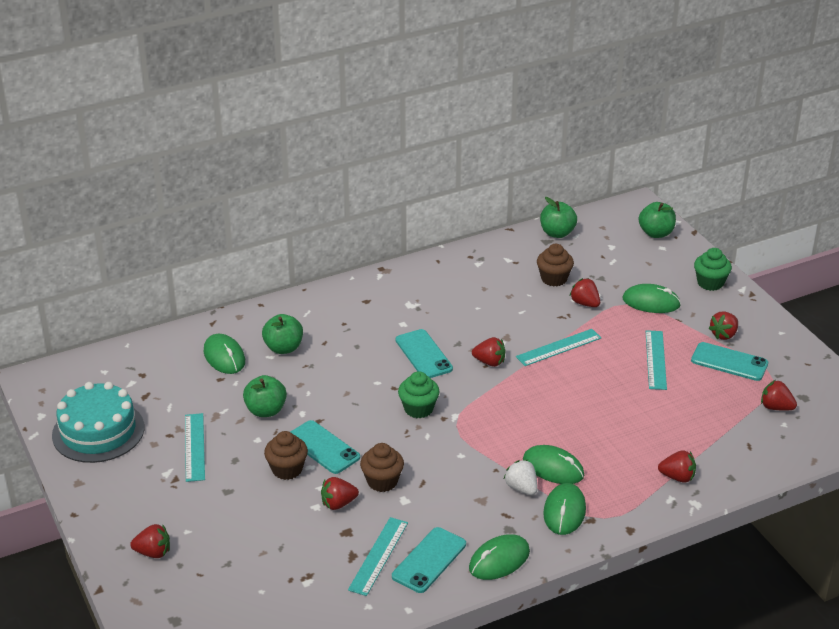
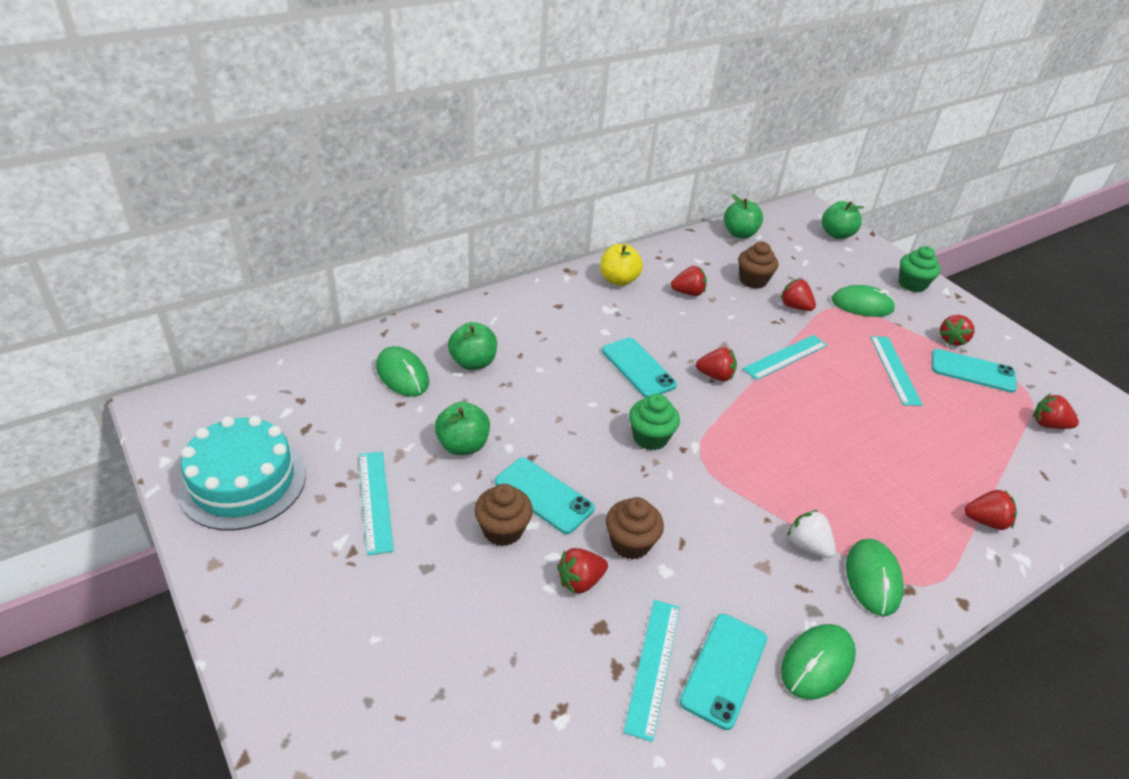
camera: 10 degrees left, 5 degrees up
(153, 552) = (327, 681): red strawberry -> red strawberry (688, 293)
(426, 278) = (618, 280): none -> yellow apple
(553, 468) = (835, 514): green mouse -> none

